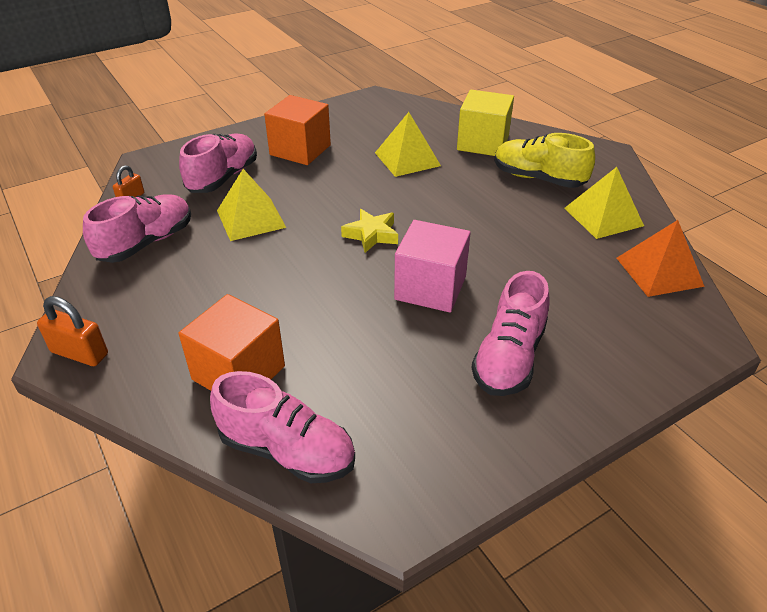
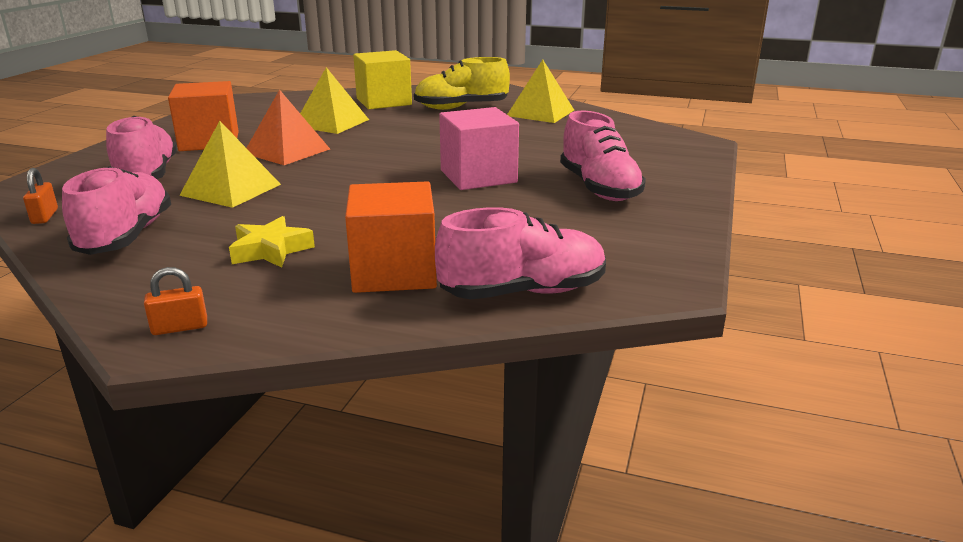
camera: 40 degrees left, 15 degrees down
(79, 353) = (180, 327): orange padlock -> orange padlock, size x0.64
(371, 235) = (375, 166): yellow star -> yellow star (271, 250)
(659, 271) = (620, 125): orange pyramid -> orange pyramid (287, 151)

